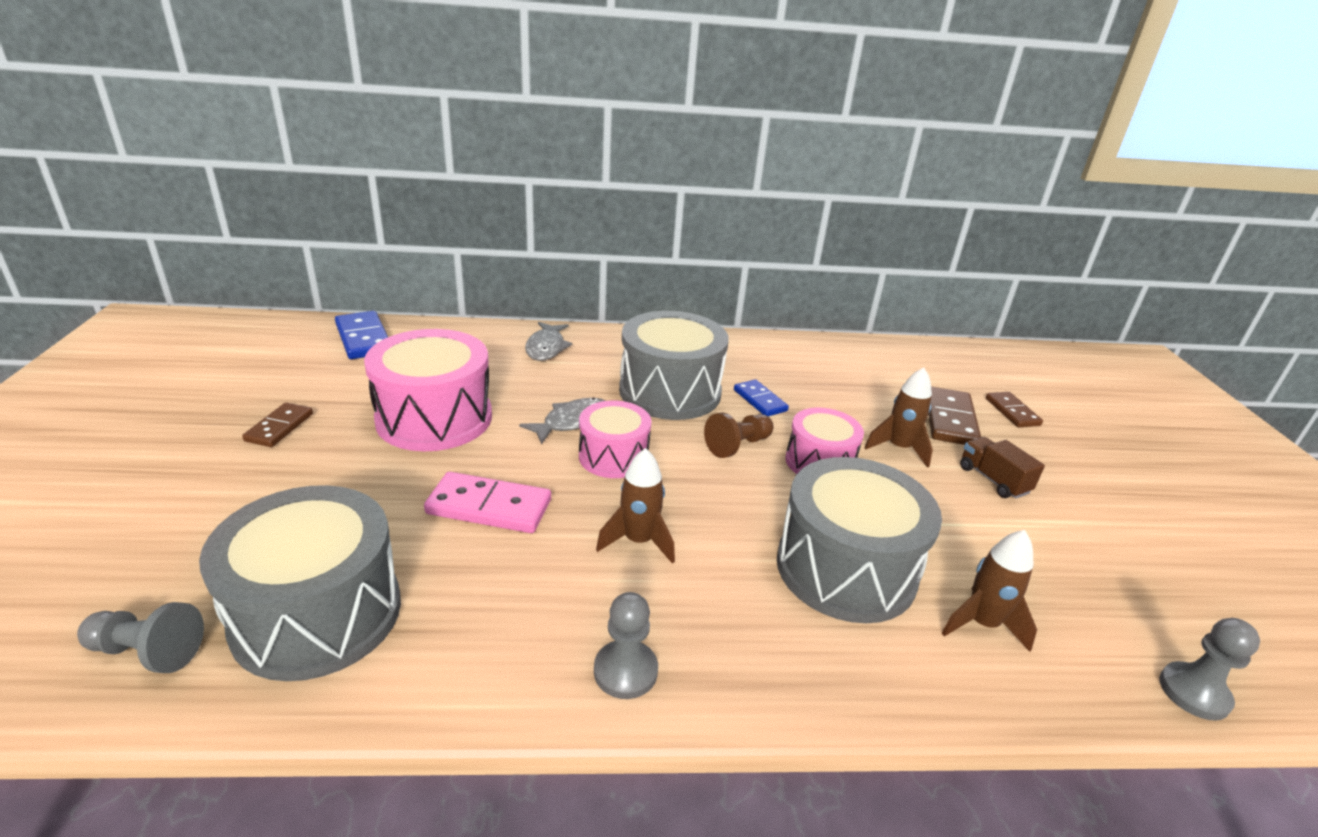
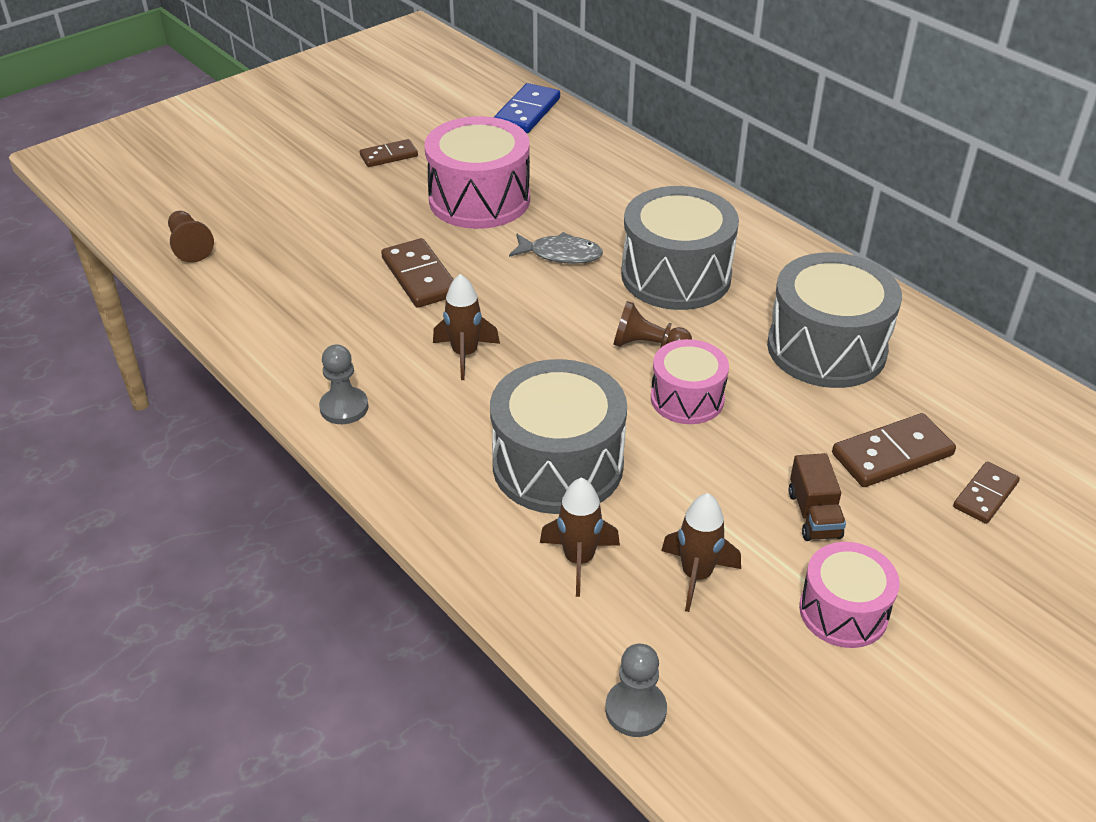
camera: 55 degrees right, 10 degrees up
(147, 652) = (190, 246): grey pawn -> brown pawn
(317, 614) = (265, 276): grey drum -> grey drum (826, 348)
(489, 507) = (420, 277): pink domino -> brown domino
(546, 348) = (644, 186): grey fish -> none
(613, 456) = (545, 295): pink drum -> pink drum (843, 611)
(760, 400) = (738, 327): blue domino -> none
(899, 448) = (781, 437): brown rocket -> brown rocket (696, 575)
(993, 480) = (814, 514): brown truck -> brown truck turned 150 degrees clockwise

